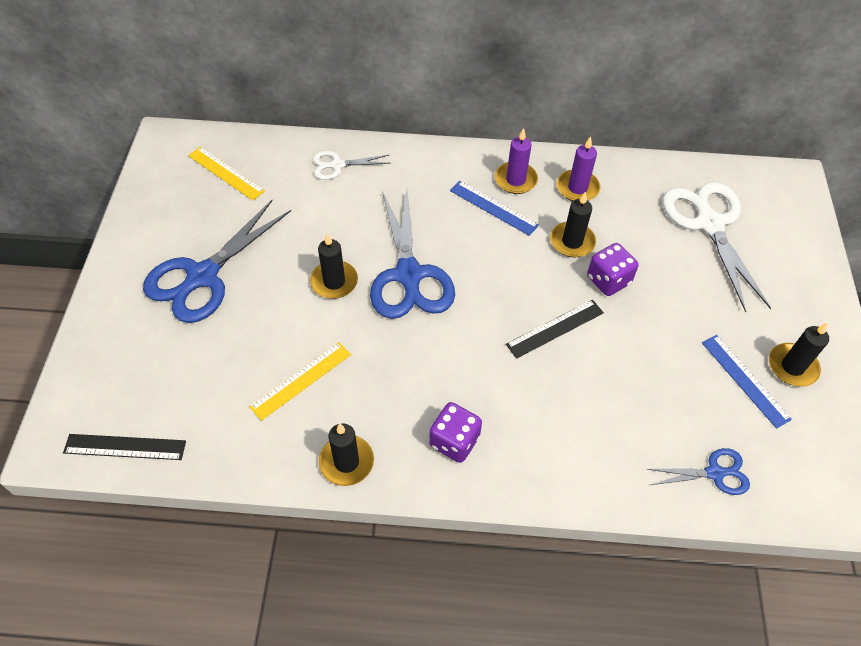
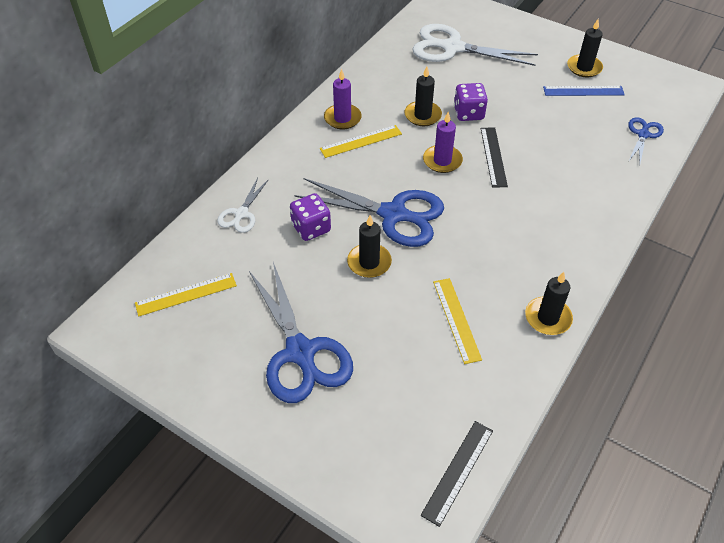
camera: 60 degrees left, 5 degrees down
(454, 441) = (560, 248): purple dice -> purple dice (311, 228)
(493, 208) = (361, 141): blue ruler -> yellow ruler
(577, 188) = (375, 91): purple candle -> purple candle (442, 161)

